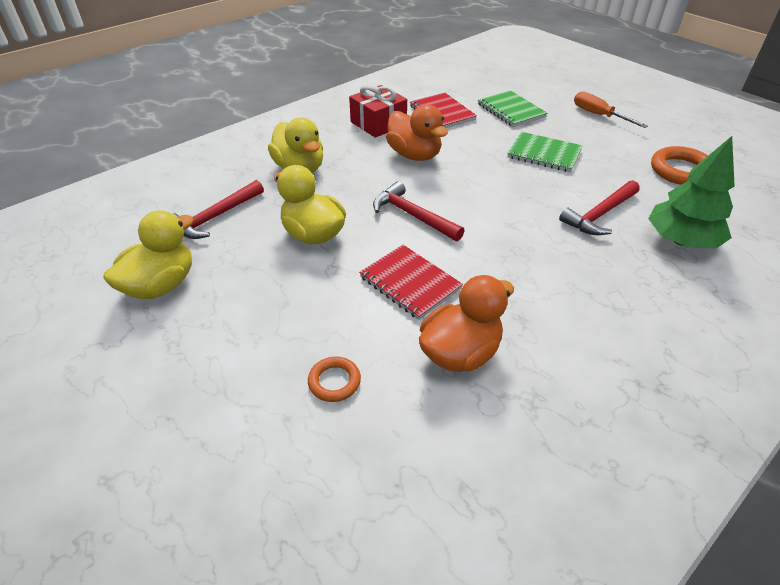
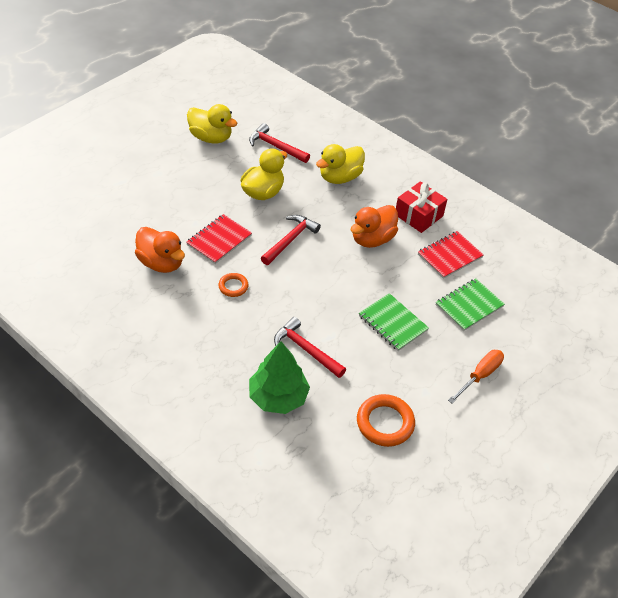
camera: 80 degrees right, 5 degrees up
(334, 381) = (141, 213): orange ring -> orange ring (233, 286)
(544, 154) = (392, 323): green notebook -> green notebook turned 60 degrees counterclockwise

